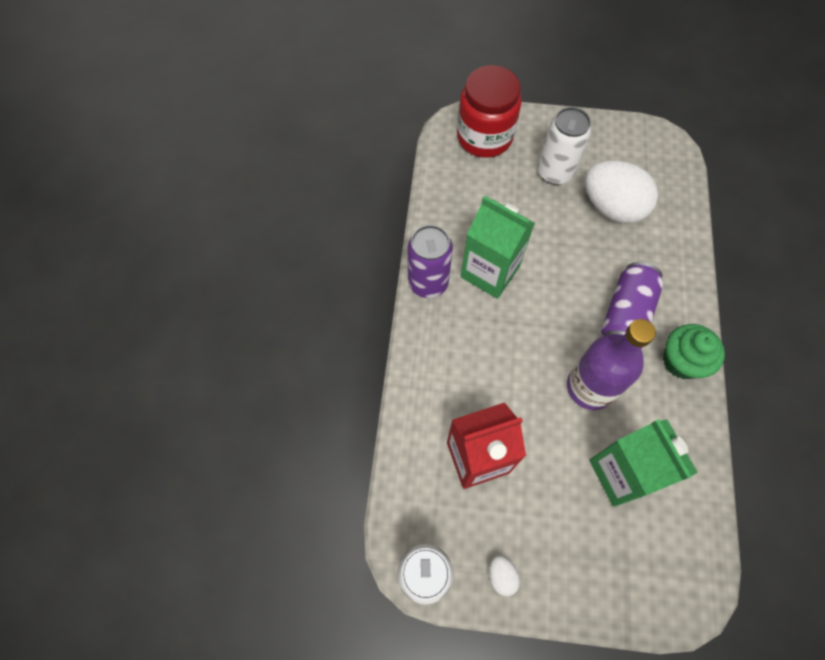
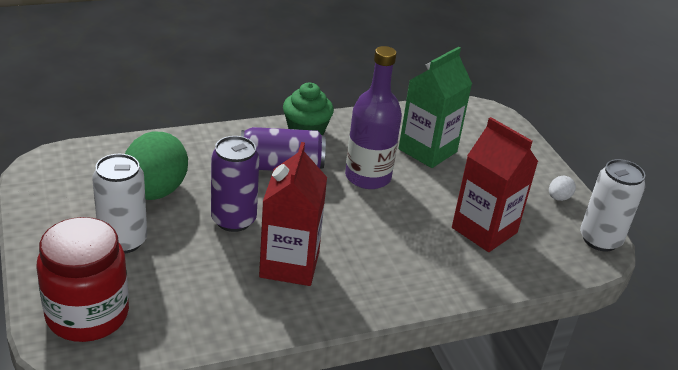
camera: 120 degrees left, 30 degrees down
(428, 282) = (334, 311): purple can -> purple can (233, 220)
(490, 272) = (289, 264): green carton -> red carton
(612, 207) = (155, 191): white egg -> green egg

